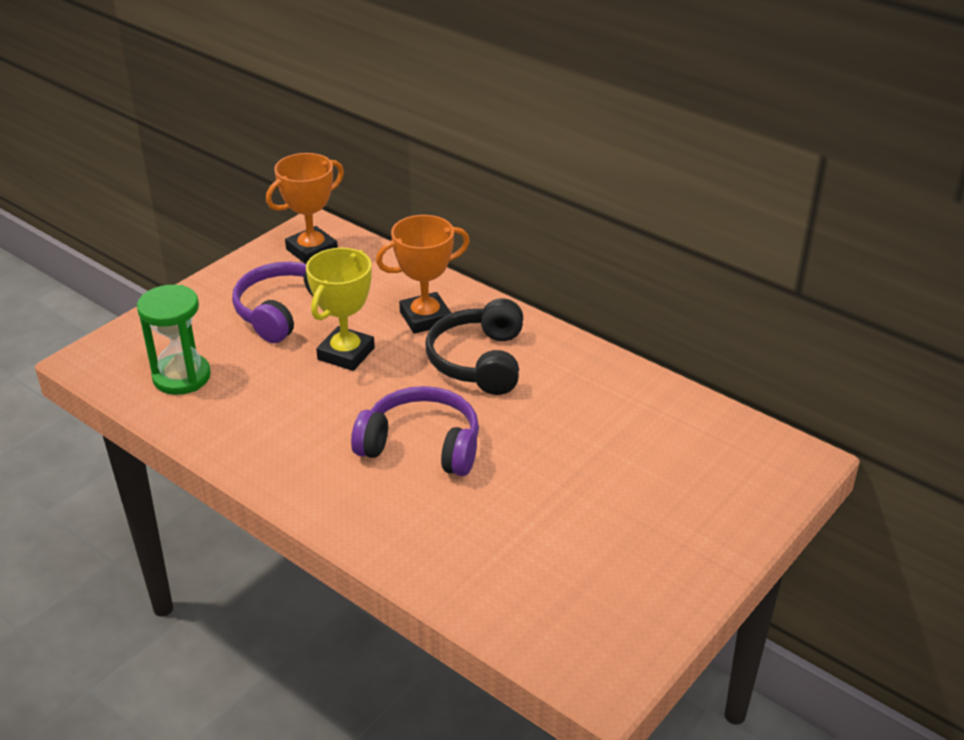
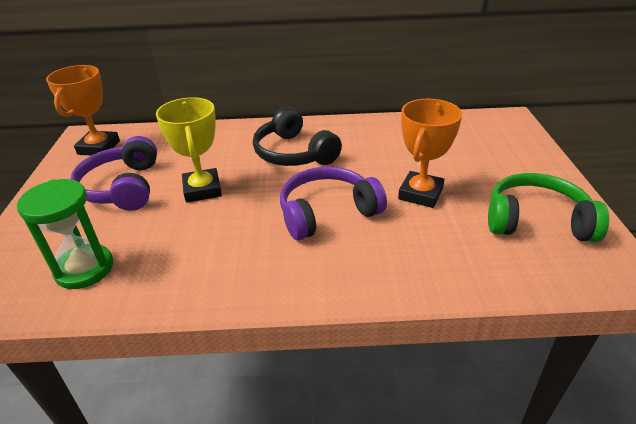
camera: 40 degrees left, 0 degrees up
(425, 318) = (229, 148): orange trophy -> orange trophy (420, 194)
(606, 583) = (536, 221): none -> green headphones

